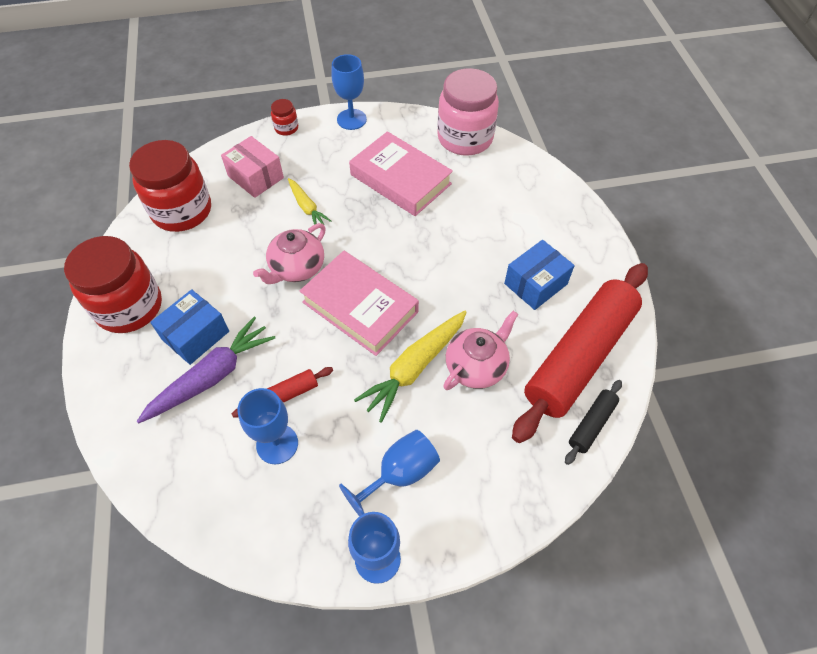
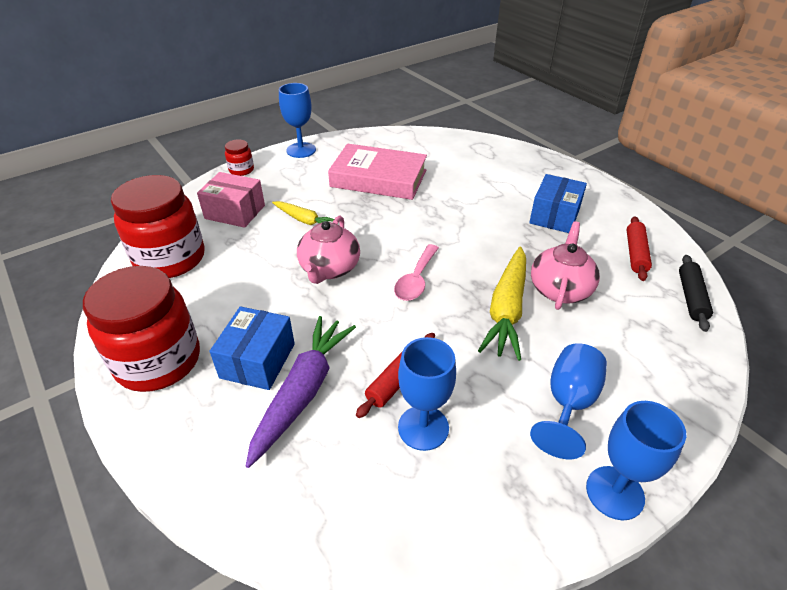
camera: 25 degrees left, 15 degrees down
(360, 307) = (416, 280): pink book -> pink spoon
(465, 138) = (412, 139): pink jar -> none
(579, 357) = (635, 253): red rolling pin -> red rolling pin, size x0.42

